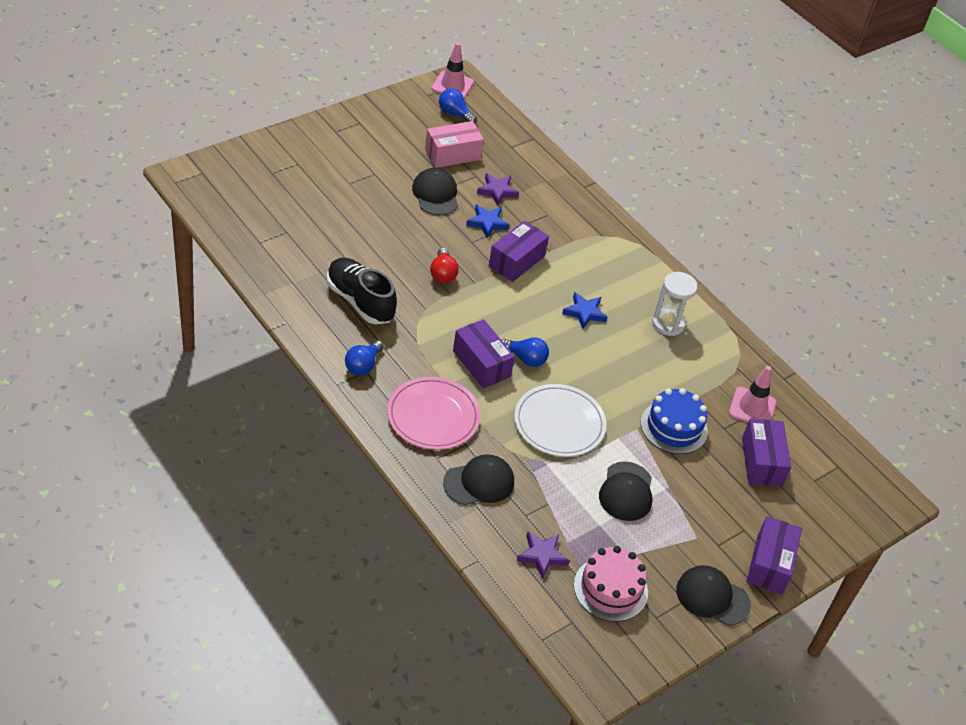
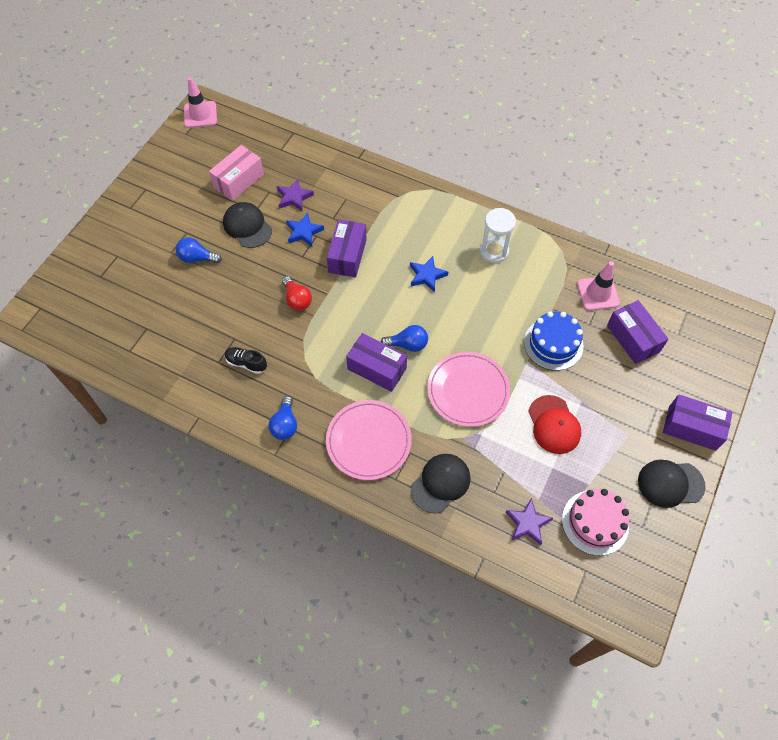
camera: 20 degrees left, 15 degrees up
(360, 301) = (246, 363): black shoe -> black shoe, size x0.53
(454, 114) = (218, 141): blue light bulb -> blue light bulb (197, 258)
(559, 423) = (468, 390): white plate -> pink plate
(626, 492) = (554, 424): black cap -> red cap
(769, 564) = (692, 428): purple box -> purple box turned 60 degrees counterclockwise

